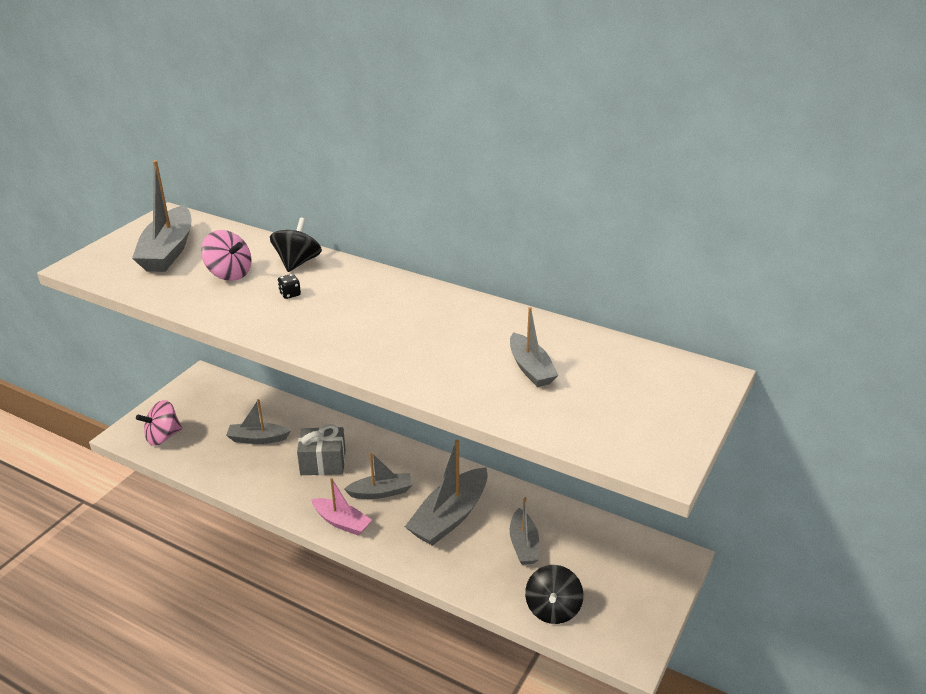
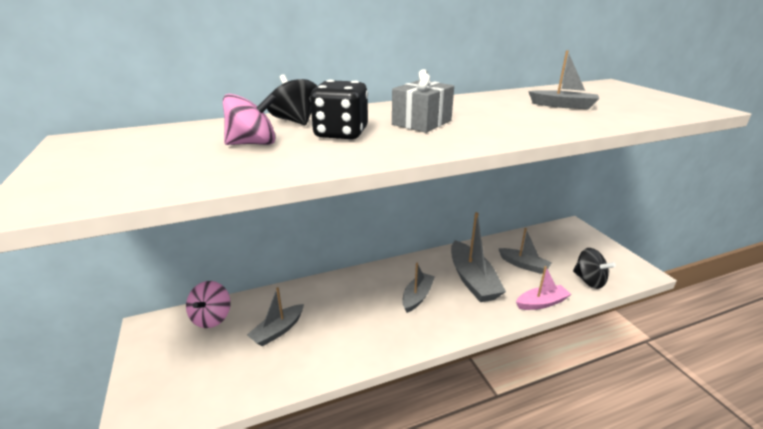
camera: 50 degrees left, 5 degrees down
(163, 437) = (183, 393): pink spinning top -> pink spinning top (212, 317)
(168, 251) = (141, 155): grey boat -> none
(290, 294) = (341, 134): black dice -> black dice, size x2.44
(323, 463) = (352, 309): grey gift -> grey gift (421, 122)
(342, 522) = (429, 330): pink boat -> pink boat (541, 303)

